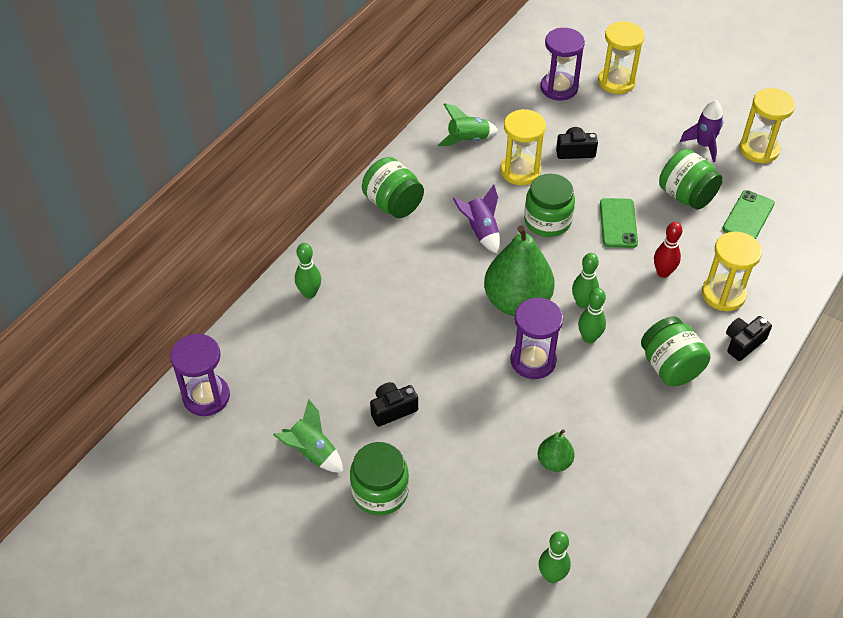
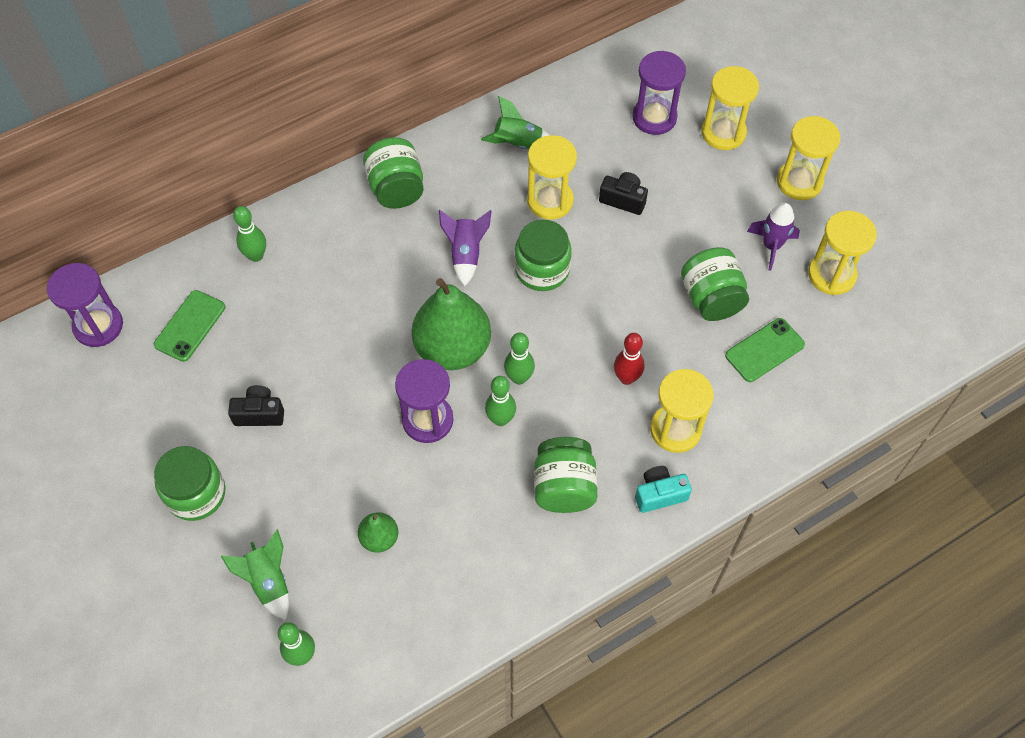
camera: 25 degrees right, 10 degrees up
(312, 452) = (159, 425): green rocket -> green rocket (268, 581)
(618, 223) = (615, 302): green phone -> green phone (190, 326)
(693, 96) = (799, 182): none -> yellow hourglass
(743, 343) = (659, 494): black camera -> turquoise camera

